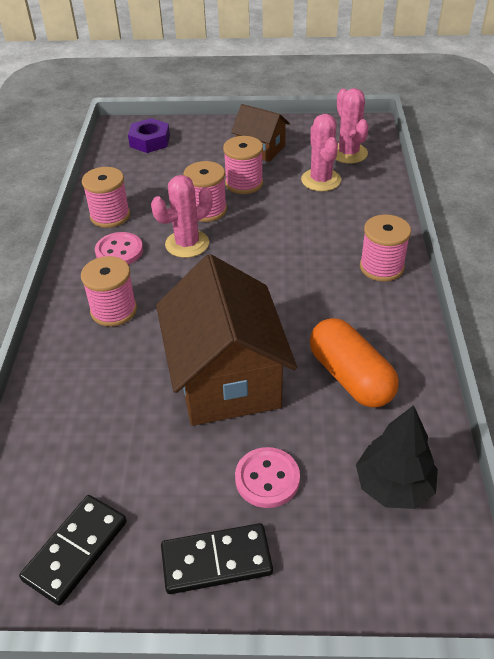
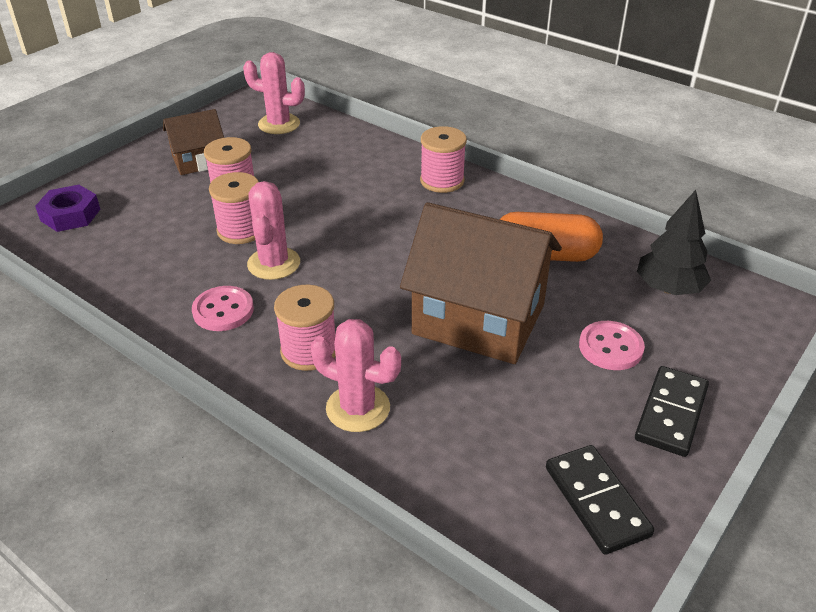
camera: 55 degrees left, 5 degrees down
(110, 216) = (156, 293): pink spool -> none
(321, 180) = (293, 154): pink cactus -> pink cactus (358, 408)

